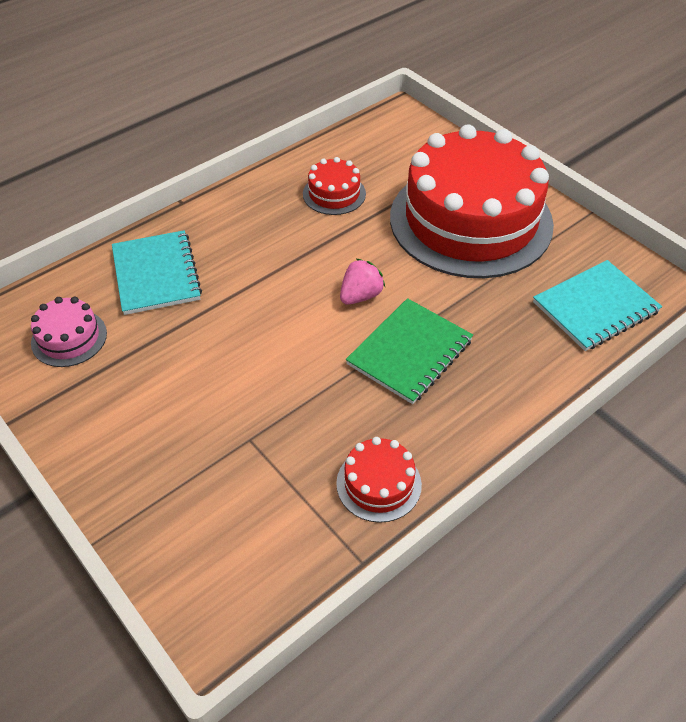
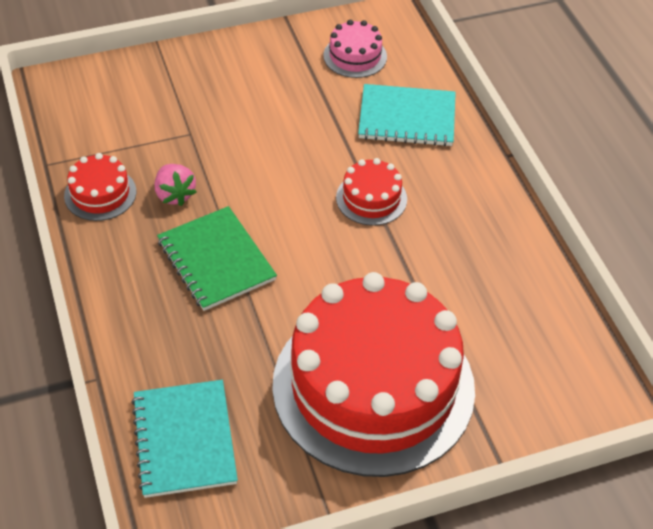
camera: 110 degrees right, 0 degrees up
(334, 194) = (472, 278): red cake -> red cake (371, 198)
(360, 296) = (306, 249): pink strawberry -> pink strawberry (175, 195)

